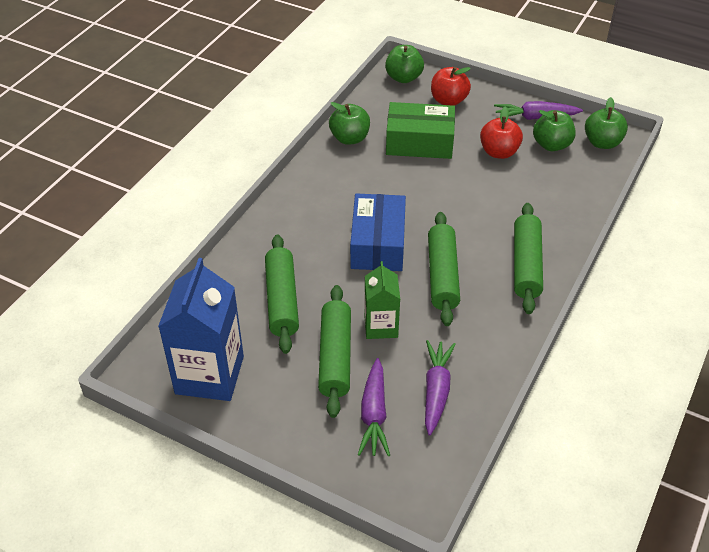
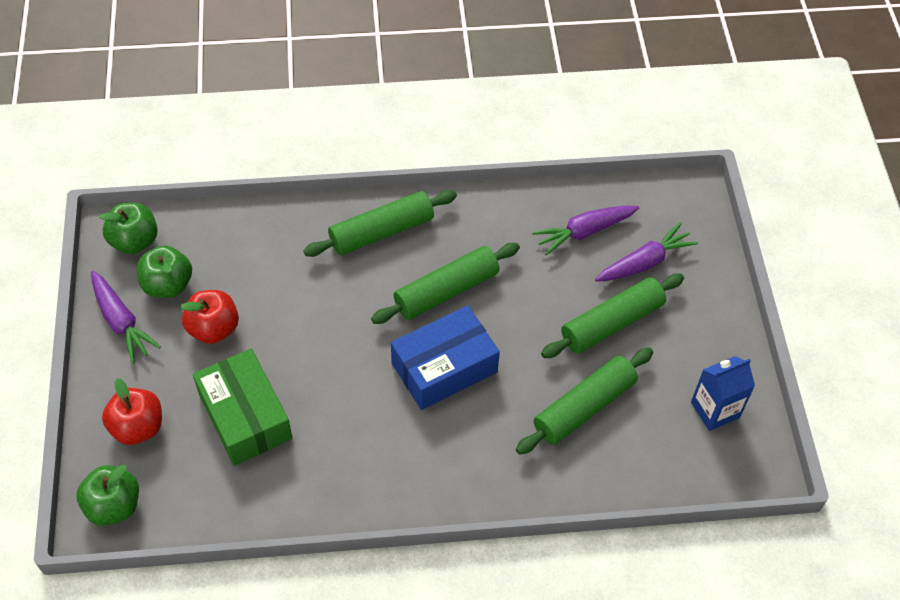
camera: 125 degrees left, 10 degrees up
(209, 375) = (715, 410): blue carton -> blue carton, size x0.58
(349, 138) = (285, 496): green apple -> none
(381, 326) = (548, 307): green carton -> none

